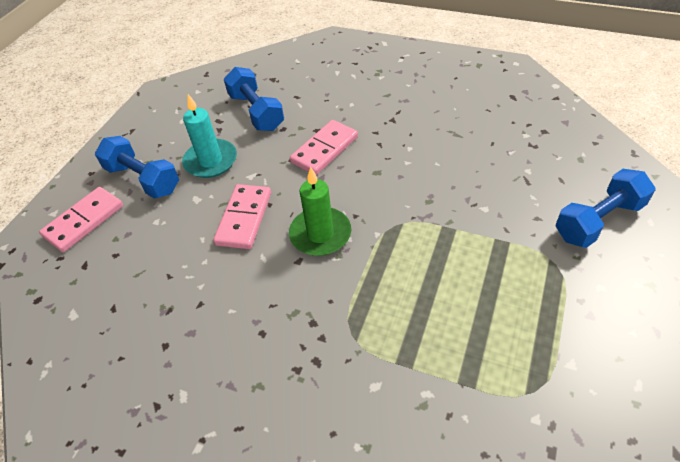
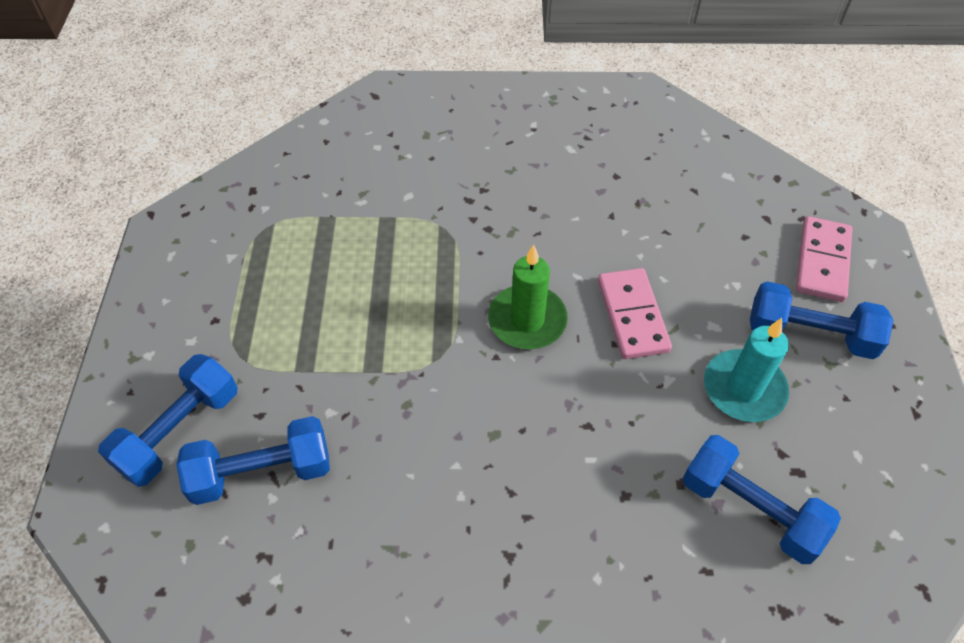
camera: 155 degrees right, 5 degrees up
(324, 150) = (590, 455): pink domino -> none
(535, 184) = (262, 472): none -> blue dumbbell

